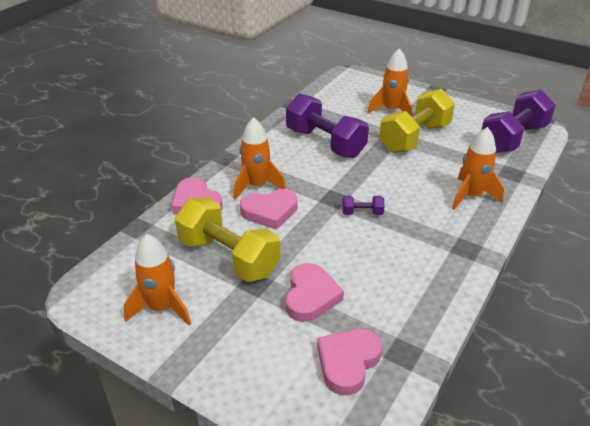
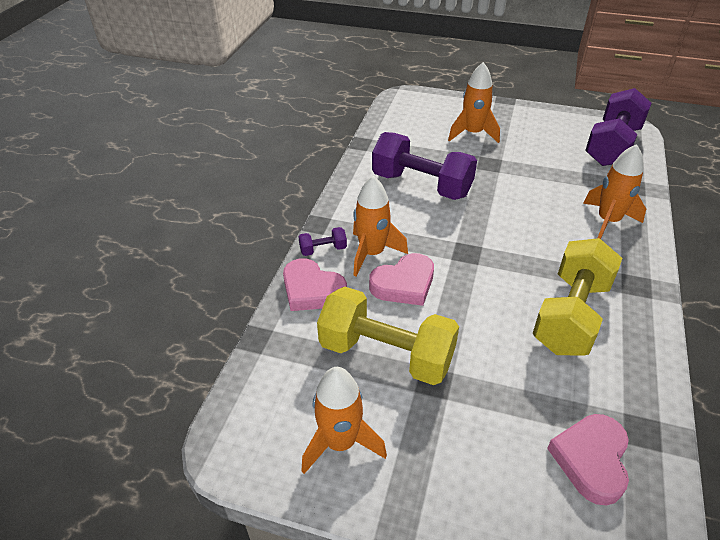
camera: 15 degrees left, 5 degrees up
(310, 296) = (506, 383): pink heart -> none
(362, 213) = (506, 264): purple dumbbell -> purple dumbbell (323, 249)
(414, 138) = (513, 162): yellow dumbbell -> yellow dumbbell (571, 315)

